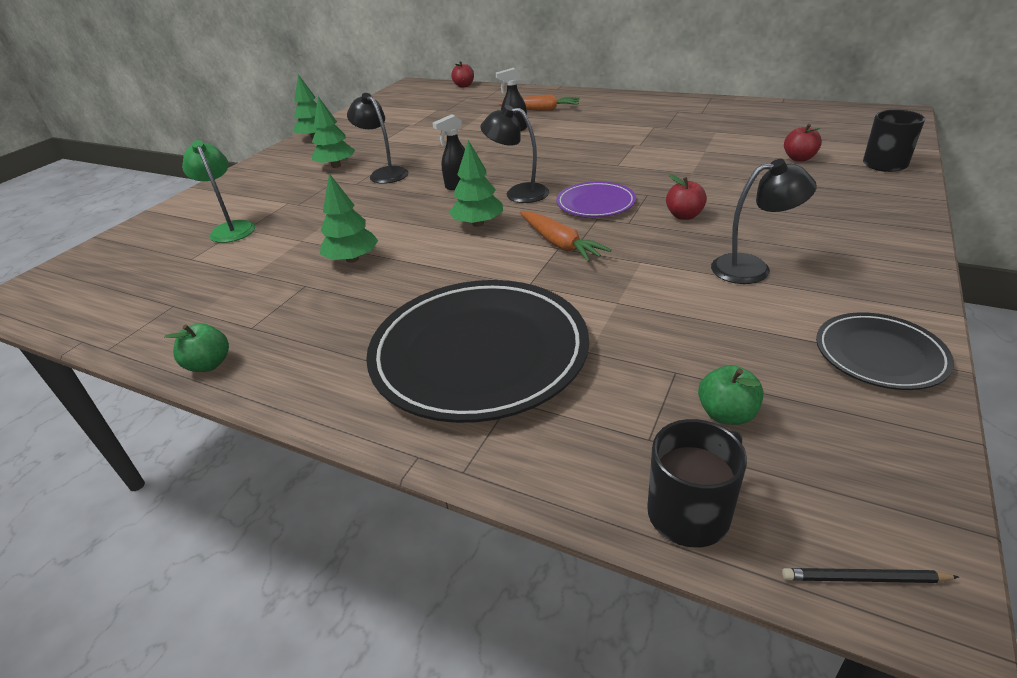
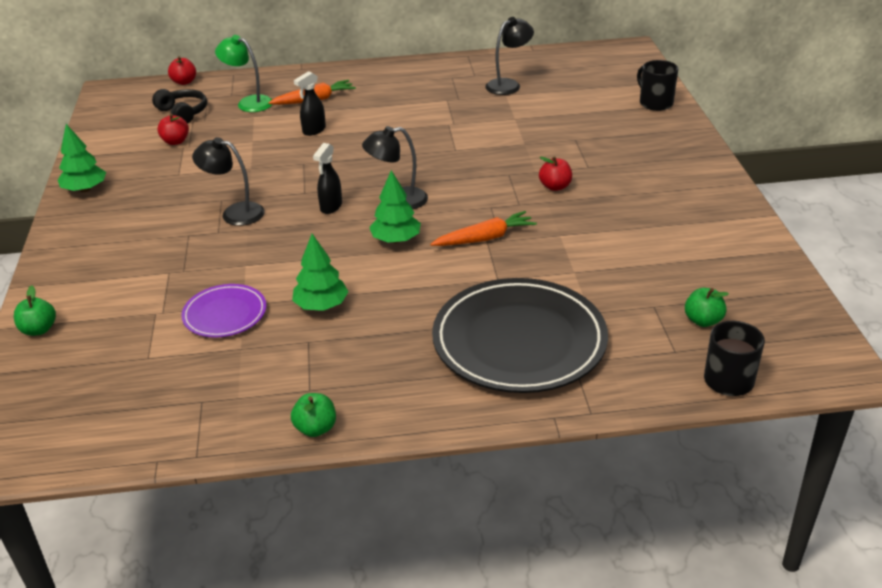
camera: 35 degrees left, 0 degrees up
(164, 218) = (39, 329): none -> green apple
(231, 228) = (145, 316): green lamp -> green lamp (249, 102)
(336, 166) = (165, 218): green tree -> none
(438, 104) = (183, 113): none -> black headphones
(560, 244) = (485, 238): orange carrot -> orange carrot turned 45 degrees counterclockwise
(595, 203) = (476, 193): purple plate -> purple plate (225, 314)
(752, 268) = (638, 217): black lamp -> black lamp (508, 85)
(799, 158) = (593, 111): red apple -> red apple (175, 141)
(863, 579) = (823, 374): black pencil -> none
(879, 355) = (752, 255): black plate -> none

